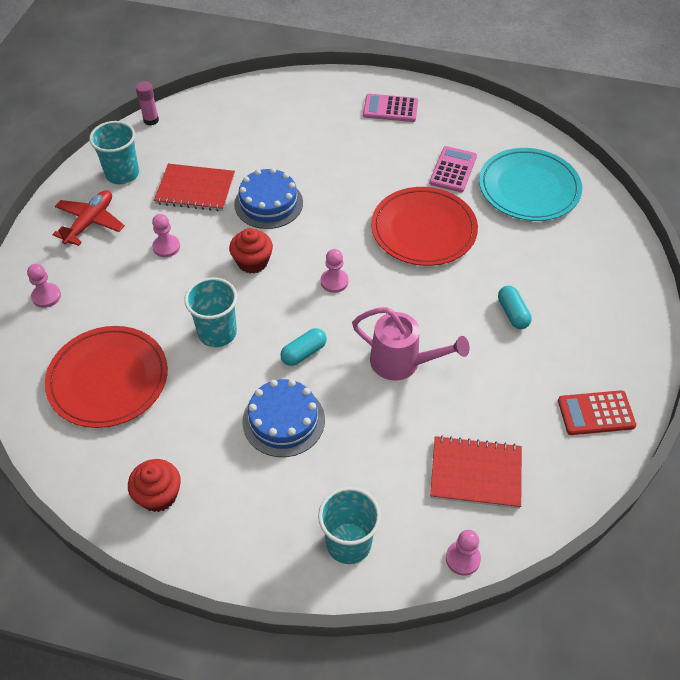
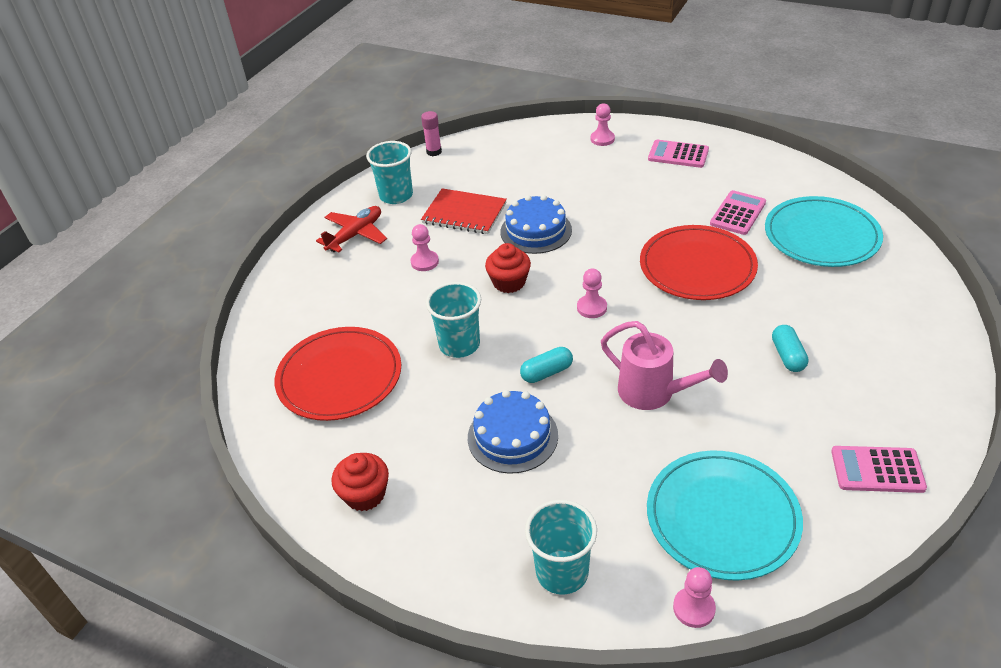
camera: 15 degrees right, 10 degrees down
(46, 296) = (298, 296): pink pawn -> pink pawn (602, 139)
(475, 473) = (722, 517): red notebook -> turquoise plate
(596, 413) = (877, 470): red calculator -> pink calculator

